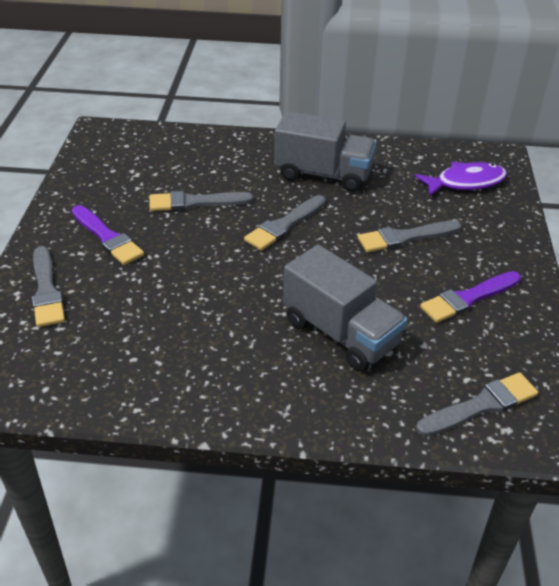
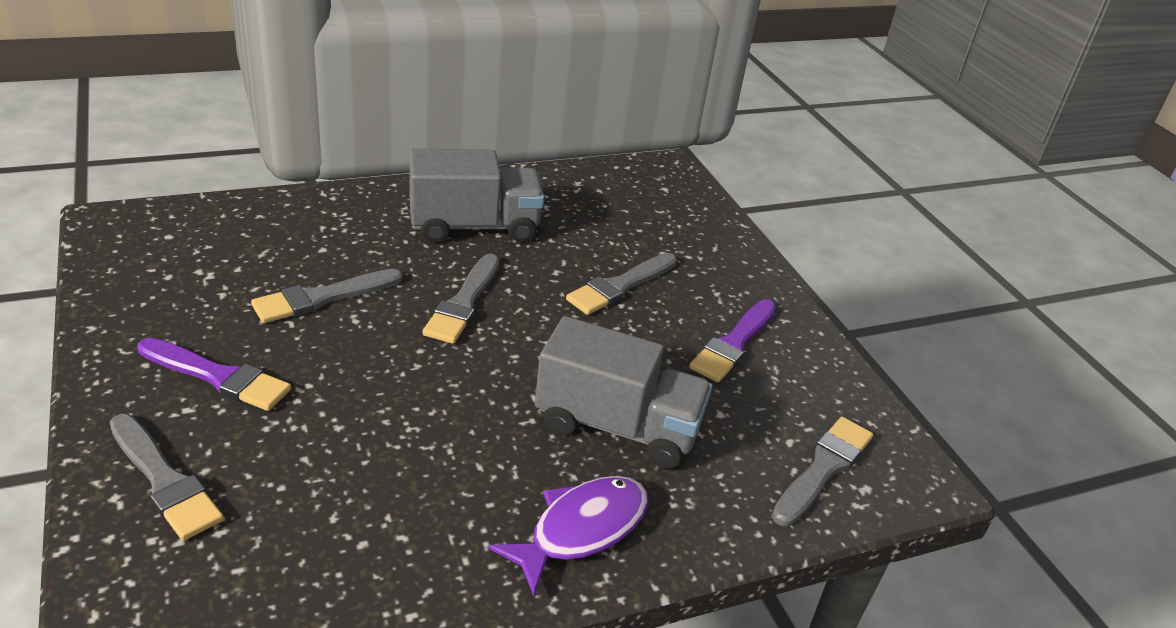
camera: 30 degrees left, 5 degrees down
(465, 182) = (647, 205): purple fish -> purple fish (581, 530)

